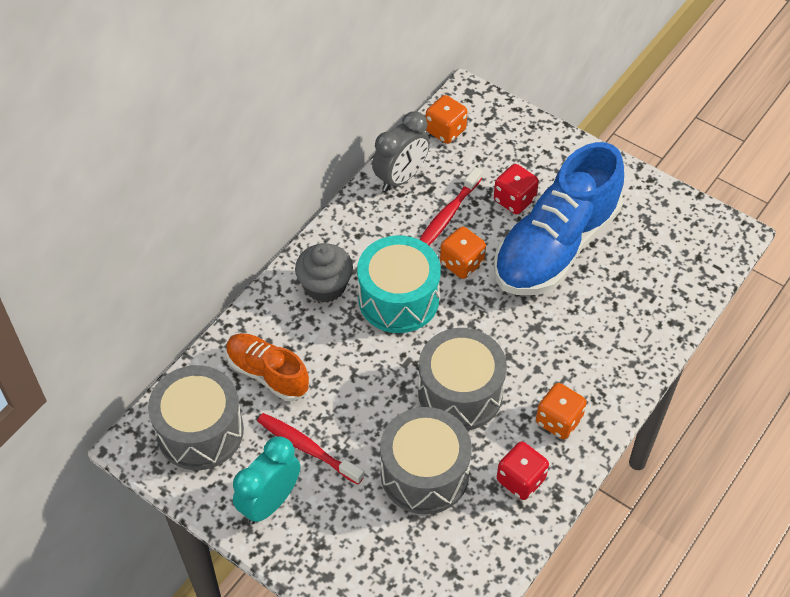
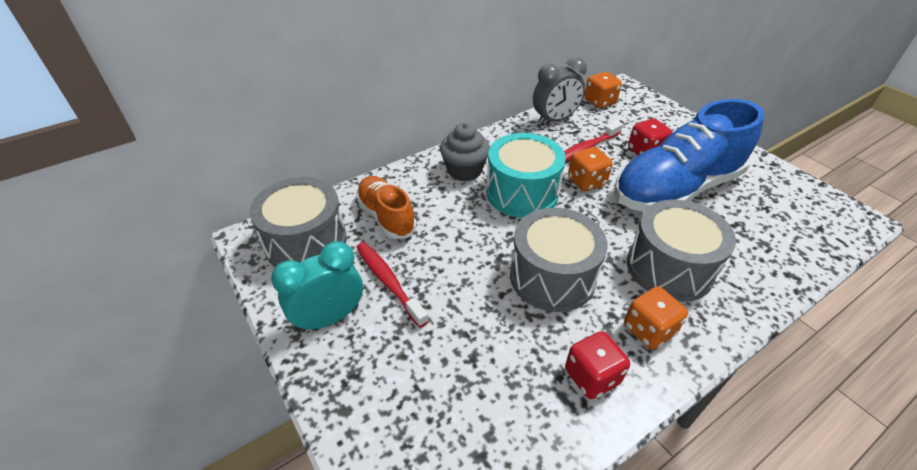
camera: 20 degrees right, 10 degrees down
(424, 473) = (490, 338): grey drum -> grey drum (669, 268)

